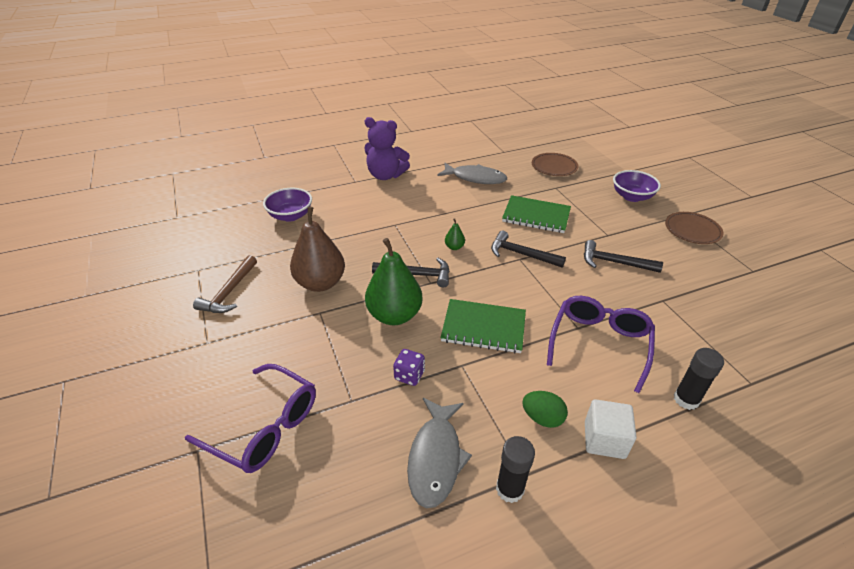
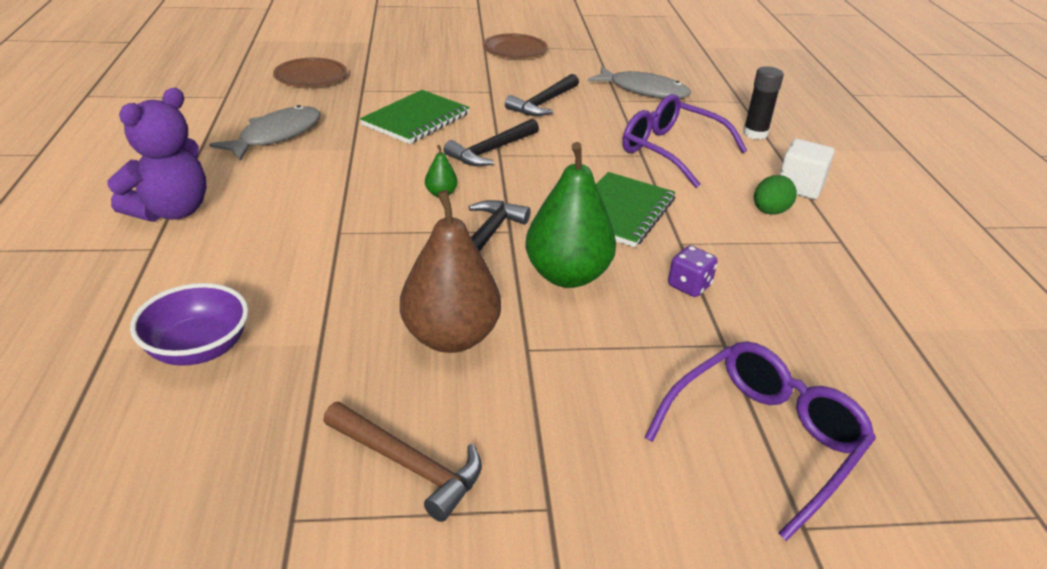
camera: 75 degrees left, 5 degrees down
(436, 458) = (820, 293): grey fish -> grey fish (643, 90)
(510, 489) = (859, 254): black glue stick -> none
(632, 196) = (426, 56): purple bowl -> none

